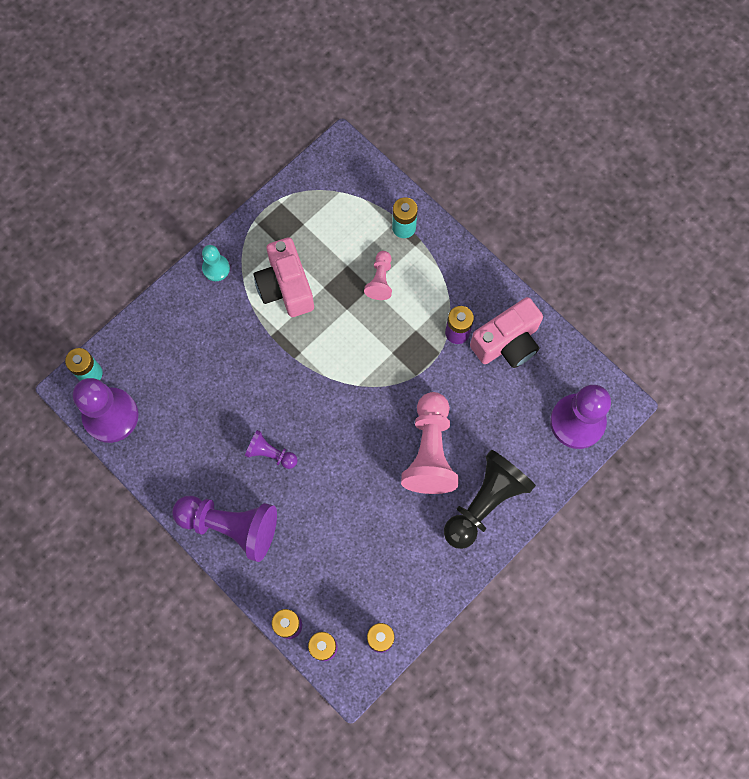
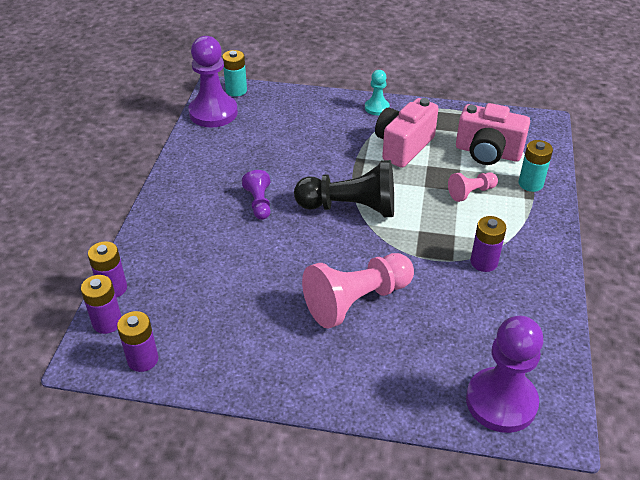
camera: 55 degrees right, 30 degrees down
(231, 526) = (177, 211): purple pawn -> none
(485, 502) = (345, 369): black pawn -> black pawn (350, 207)
(507, 343) = (515, 301): pink camera -> pink camera (487, 153)

